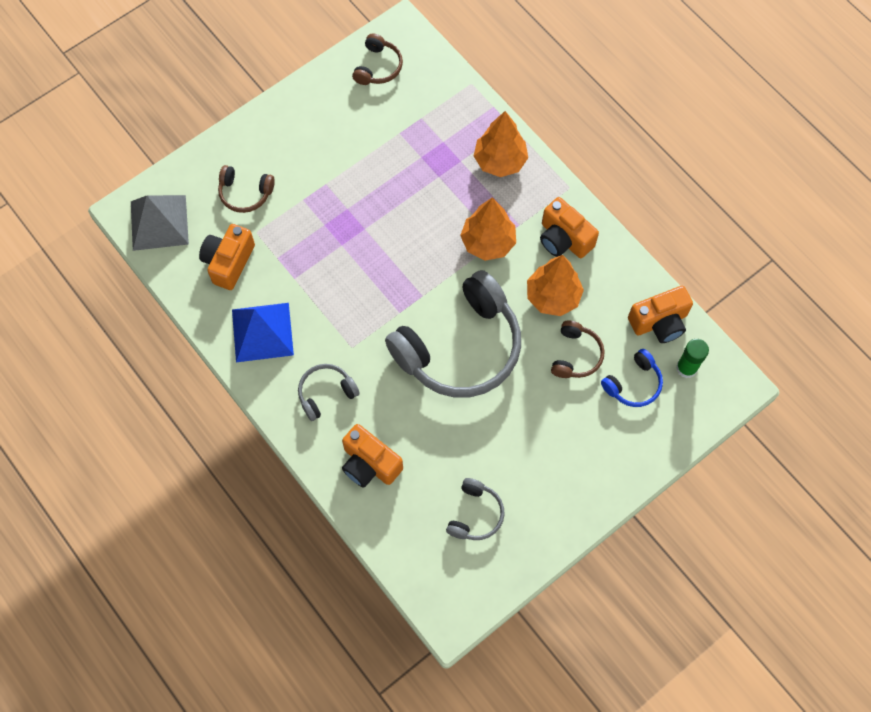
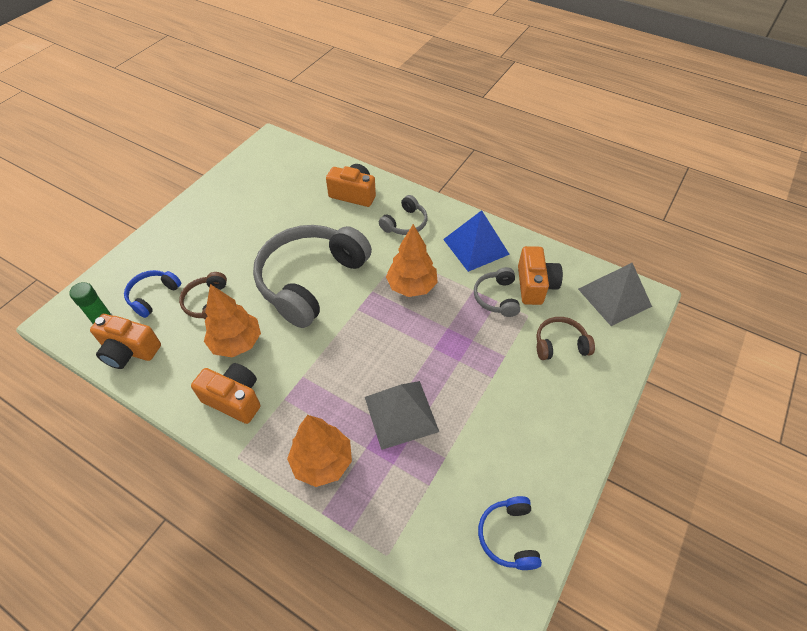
camera: 160 degrees right, 15 degrees down
(378, 67) = (508, 536): brown headphones -> blue headphones
(420, 178) = (401, 413): none -> grey pyramid
(475, 514) = (268, 188): grey headphones -> grey headphones (497, 297)
(488, 242) = (311, 372): orange tree -> orange tree (411, 286)
(659, 322) = (129, 351): orange camera -> orange camera turned 120 degrees counterclockwise

